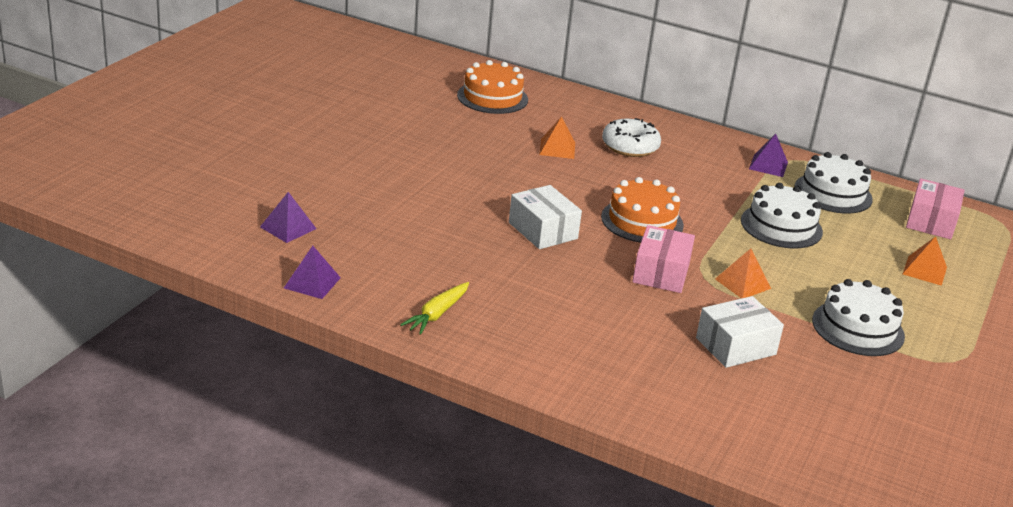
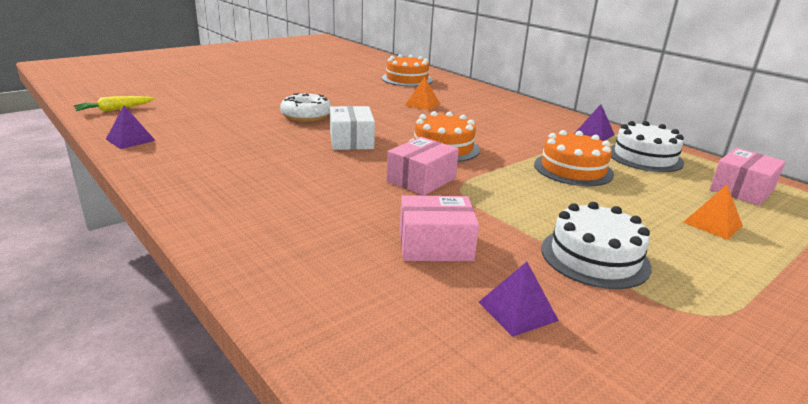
camera: 25 degrees right, 5 degrees down
(288, 227) = (168, 113): purple pyramid -> purple pyramid (518, 311)
(437, 314) = (189, 172): yellow carrot -> yellow carrot (115, 109)
(630, 146) = (482, 110): white donut -> white donut (306, 116)
(735, 346) = (435, 245): white box -> pink box
(743, 283) = (494, 200): orange pyramid -> none
(781, 226) = (573, 169): white cake -> orange cake

